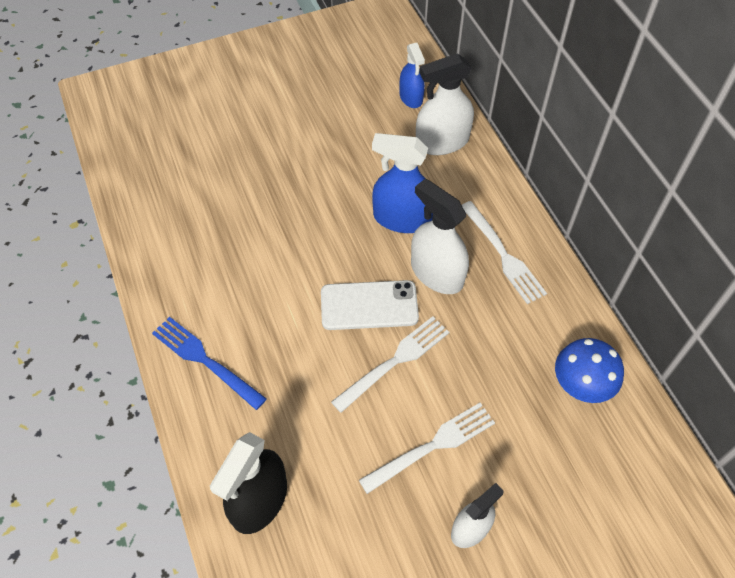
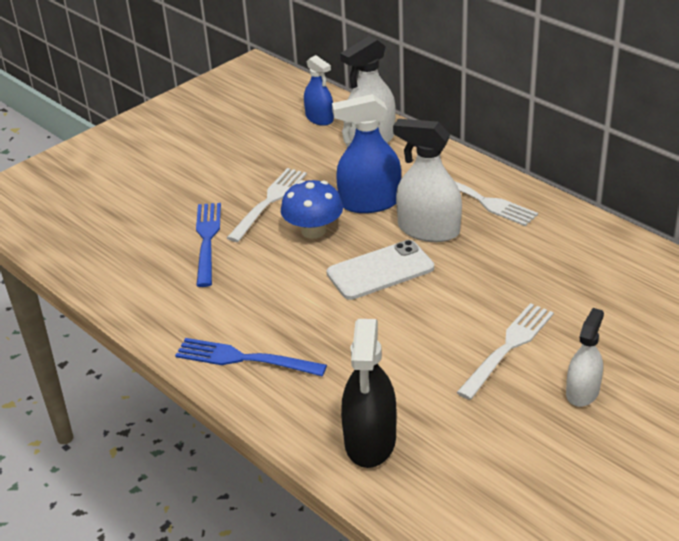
camera: 20 degrees left, 20 degrees down
(242, 209) = (207, 240): none -> blue fork
(394, 361) = (432, 301): white fork -> white fork (269, 202)
(582, 384) = (610, 263): blue mushroom -> blue mushroom (313, 231)

